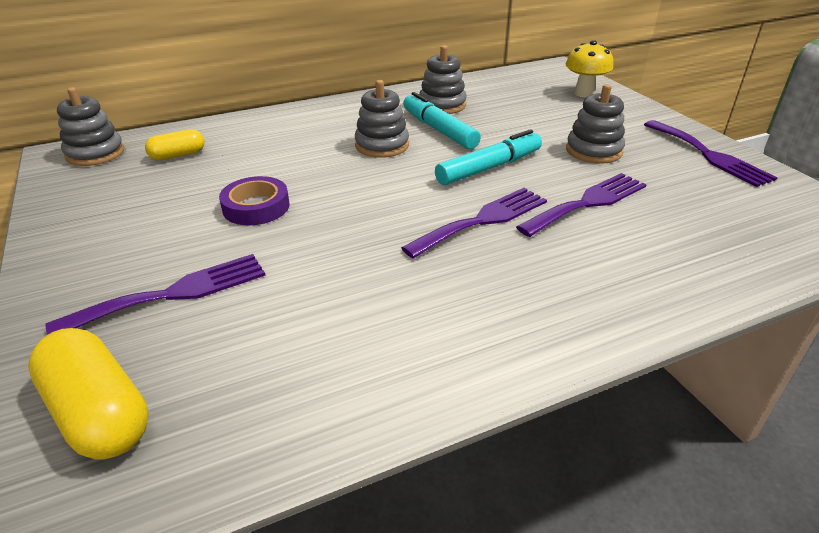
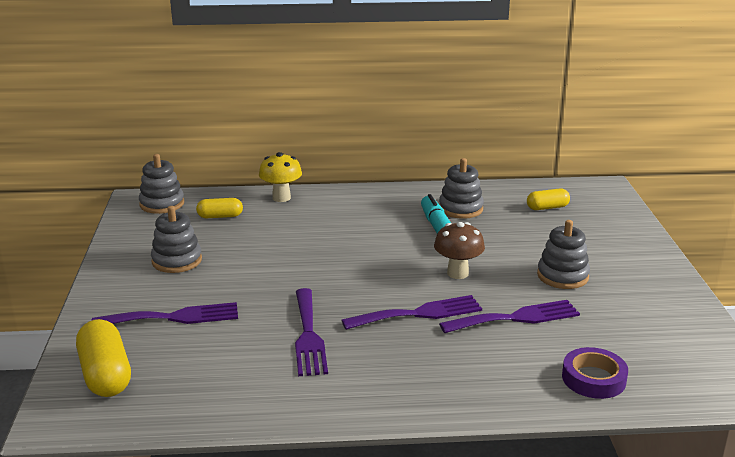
camera: 20 degrees right, 10 degrees down
(256, 207) = (256, 269): purple tape -> purple tape (593, 378)
(382, 145) = (382, 237): grey stacking toy -> grey stacking toy (177, 261)
(489, 168) = (457, 273): turquoise marker -> brown mushroom
(523, 91) = (547, 208): none -> yellow capsule
(584, 93) = (605, 219): yellow mushroom -> yellow mushroom (281, 198)
(709, 155) = (668, 300): purple fork -> purple fork (308, 335)

